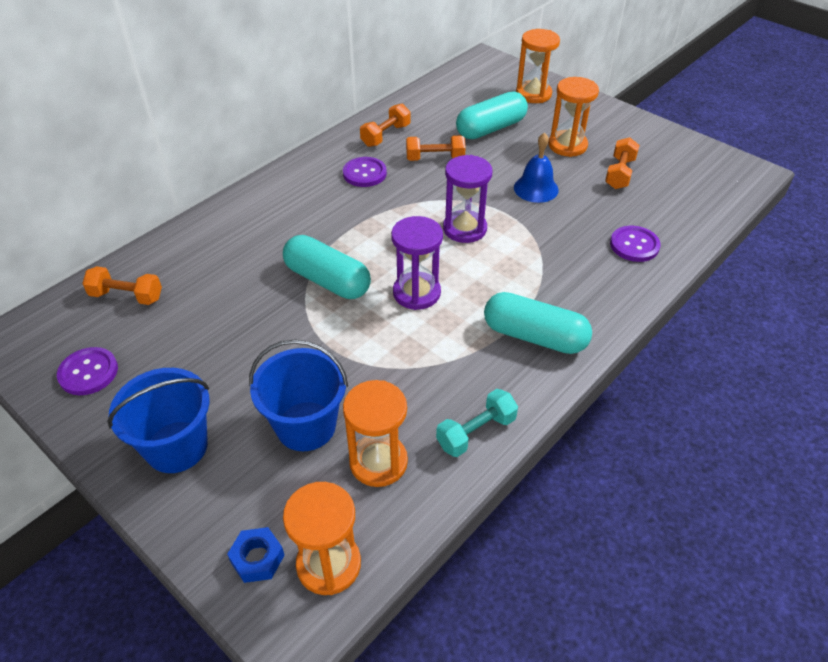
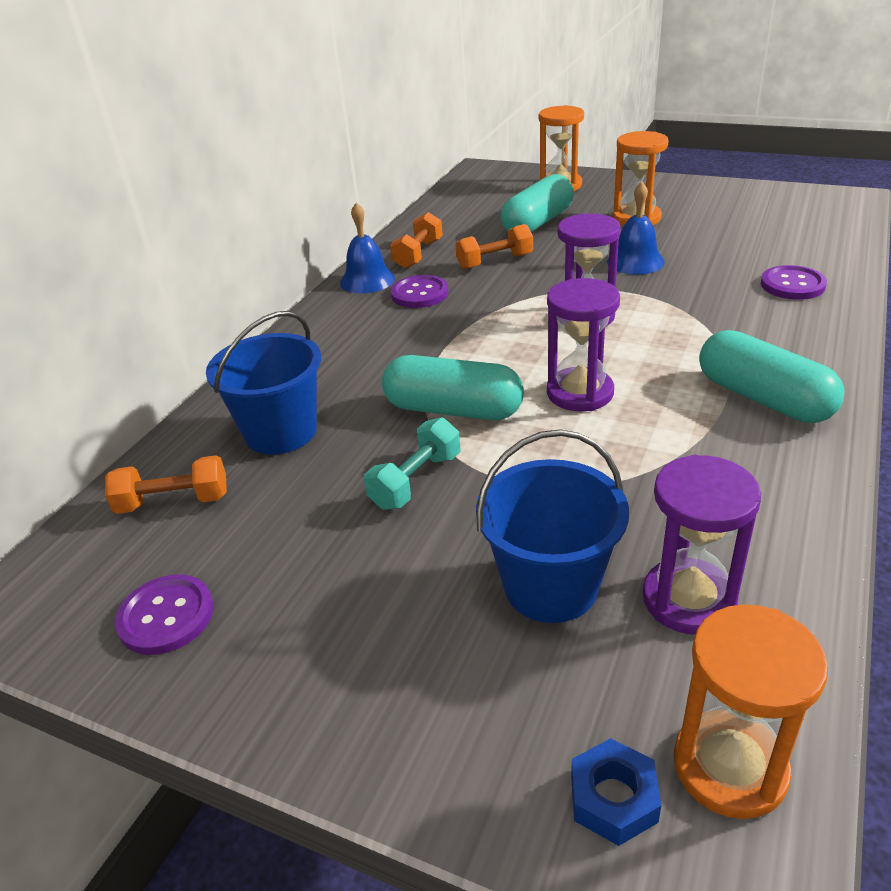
camera: 15 degrees left, 10 degrees down
(176, 447) = (372, 676): blue bucket -> blue bucket (281, 432)
(336, 150) = (367, 280): none -> blue bell
(378, 462) = (688, 599): orange hourglass -> purple hourglass
(476, 432) = (787, 522): turquoise dumbbell -> turquoise dumbbell (416, 481)
(534, 336) = (763, 398): turquoise capsule -> turquoise capsule turned 45 degrees clockwise
(619, 173) = (715, 229): orange dumbbell -> none

